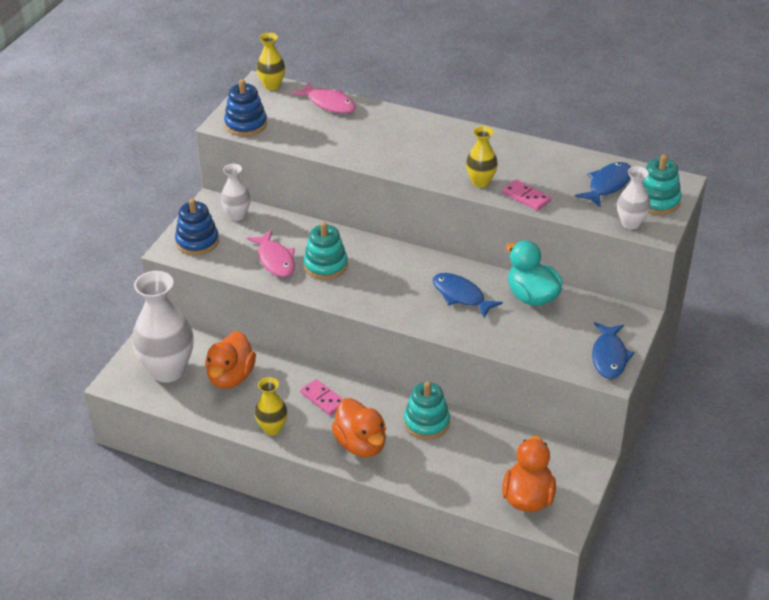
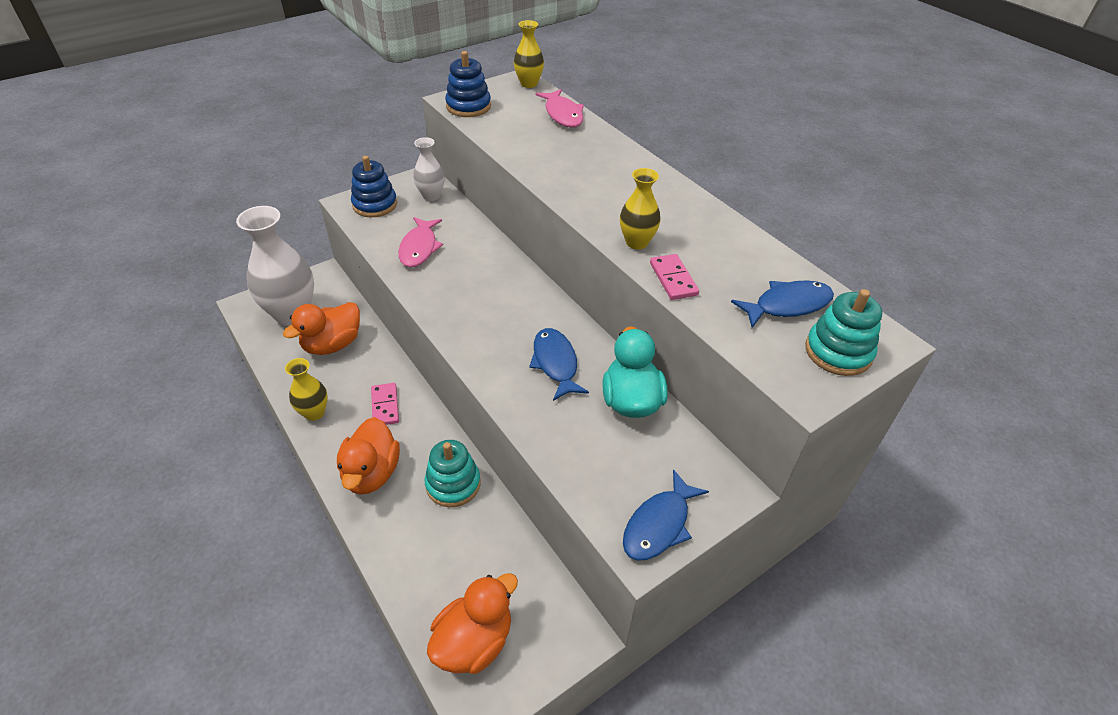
camera: 30 degrees right, 5 degrees up
(325, 265) = (457, 272): turquoise stacking toy -> none
(630, 223) = (777, 366): white vase -> none

